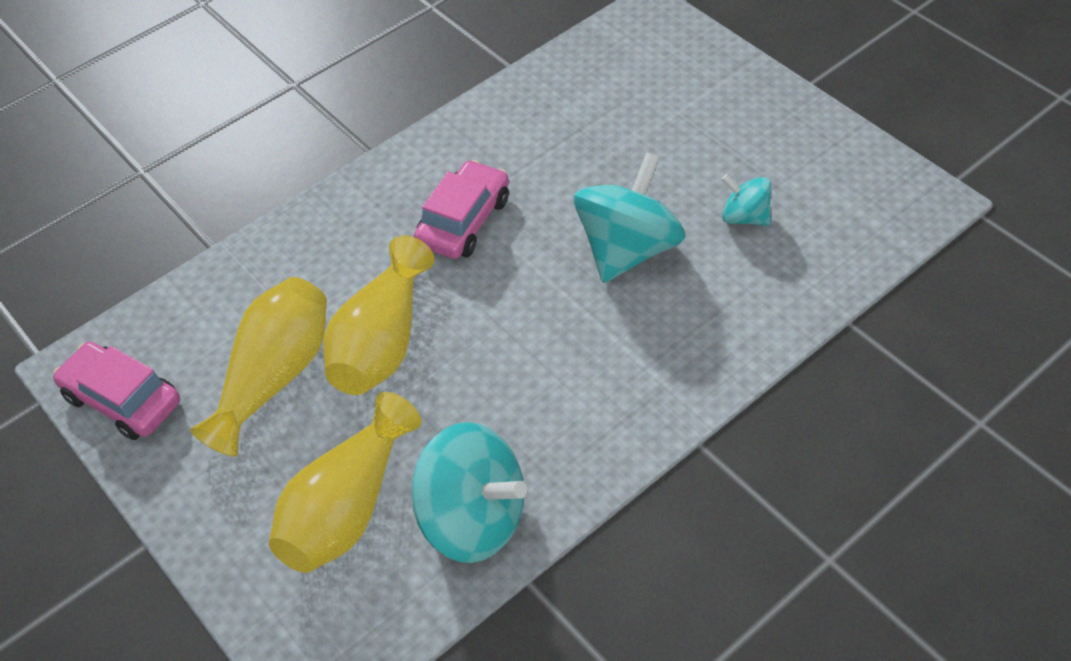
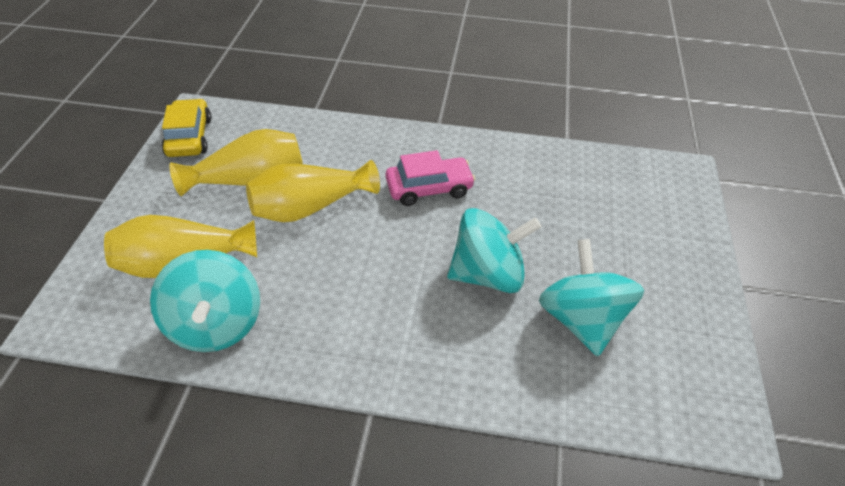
camera: 45 degrees right, 5 degrees down
(123, 399) = (189, 137): pink car -> yellow car
(744, 217) = (582, 320): turquoise spinning top -> turquoise spinning top, size x1.90

